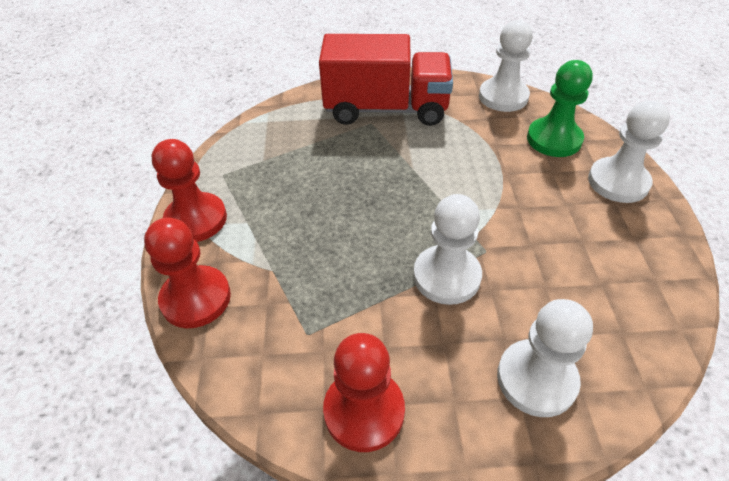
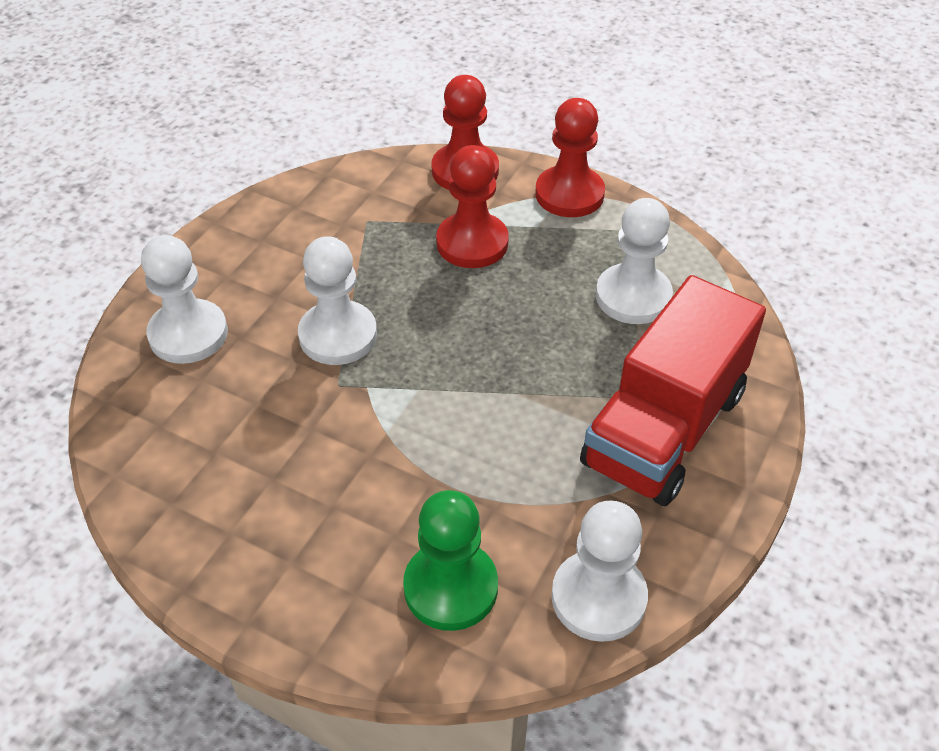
camera: 120 degrees right, 0 degrees up
(364, 411) = (271, 225): red pawn -> red pawn (472, 243)
(618, 182) = (314, 595): white pawn -> white pawn (633, 296)

